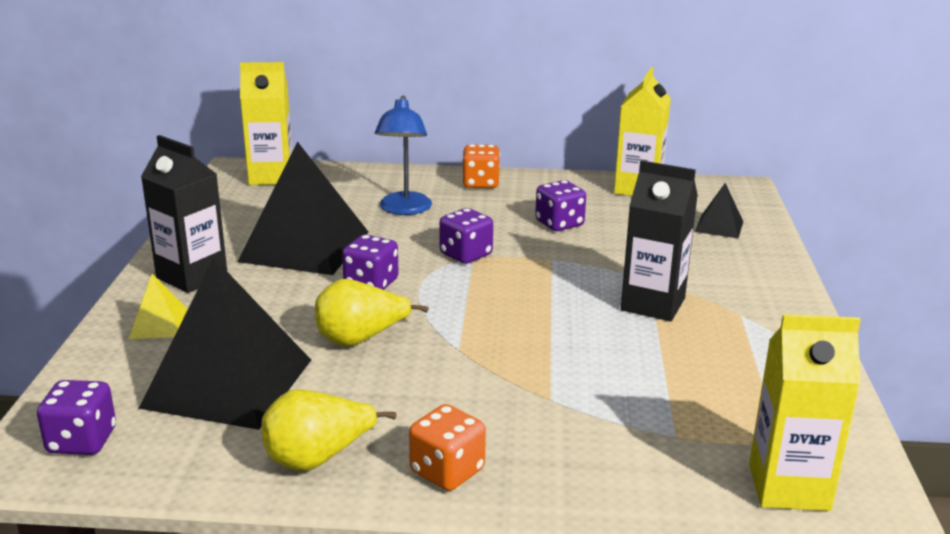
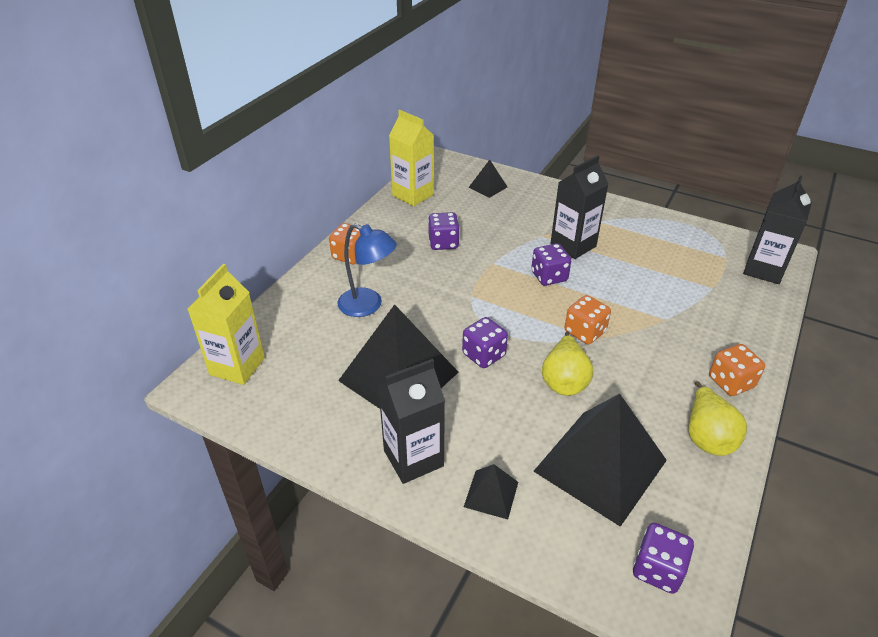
camera: 65 degrees left, 15 degrees up
(159, 324) = (491, 494): yellow pyramid -> black pyramid
(466, 254) = (464, 297): purple dice -> purple dice (549, 276)
(466, 340) = (585, 332): none -> orange dice
(788, 487) = (763, 270): yellow carton -> black carton

